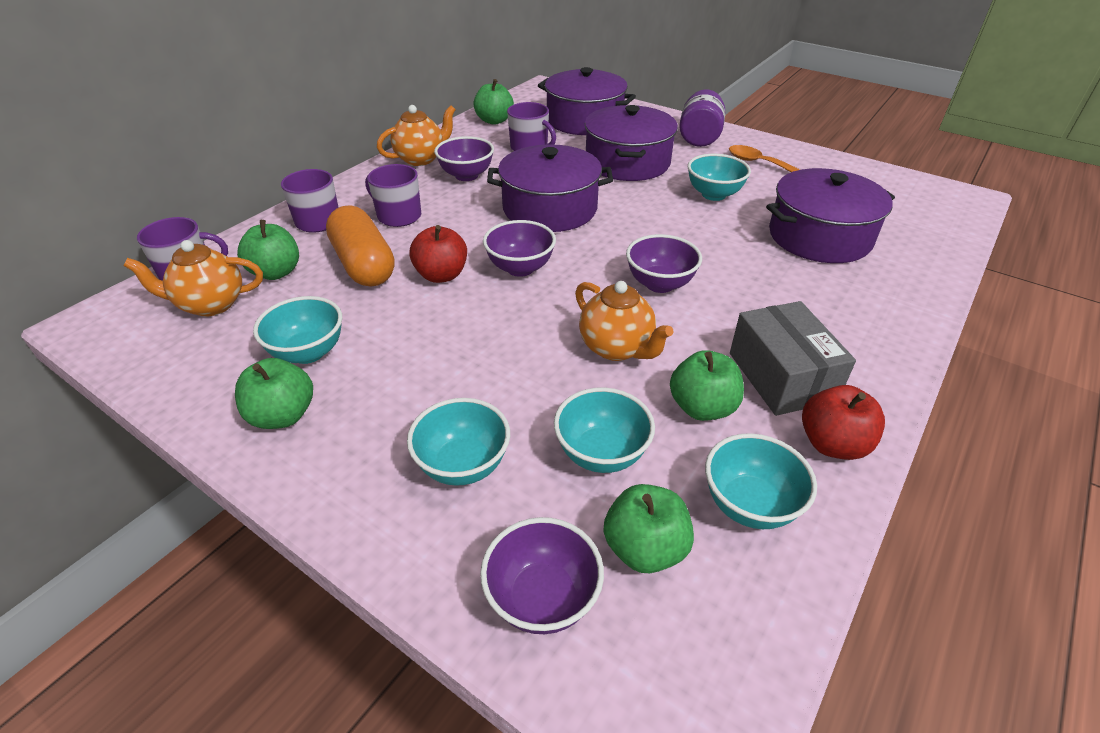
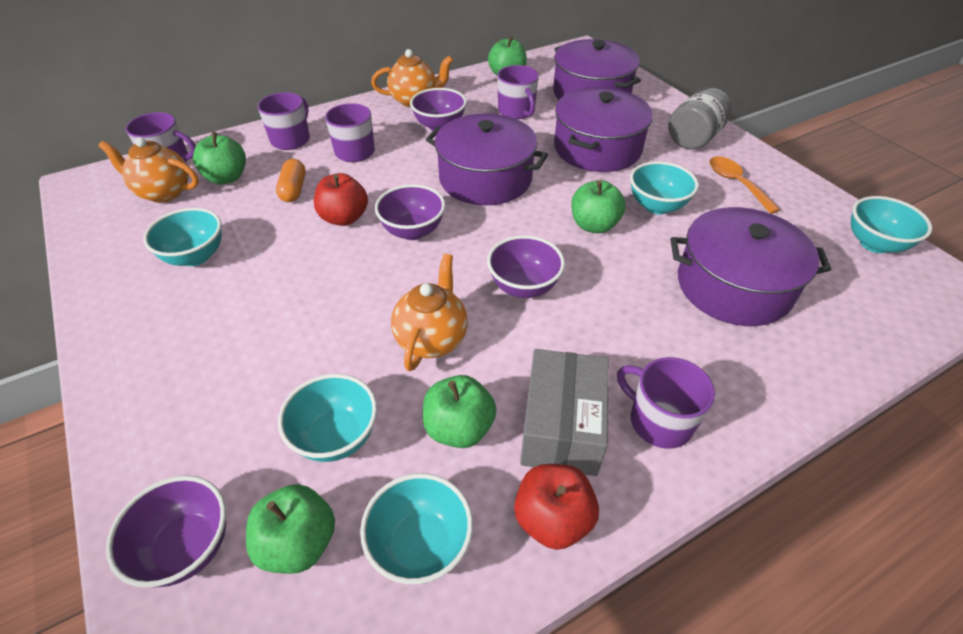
camera: 25 degrees right, 5 degrees up
(283, 415) = (138, 305): green apple -> green apple (594, 225)
(364, 264) = (293, 189): orange capsule -> orange capsule, size x0.56
(463, 465) = (224, 401): turquoise bowl -> turquoise bowl (874, 244)
(617, 348) = (432, 339): orange teapot -> orange teapot turned 150 degrees counterclockwise
(699, 137) = (694, 138): purple jar -> grey jar
(848, 347) = (659, 421): none -> purple mug

